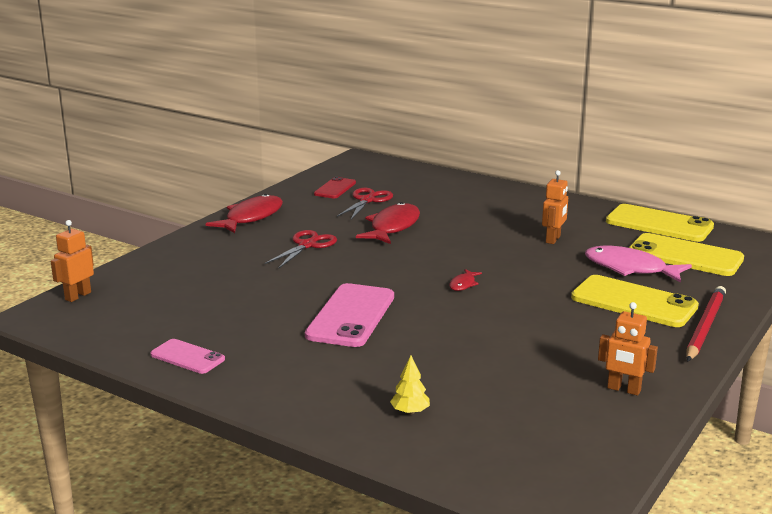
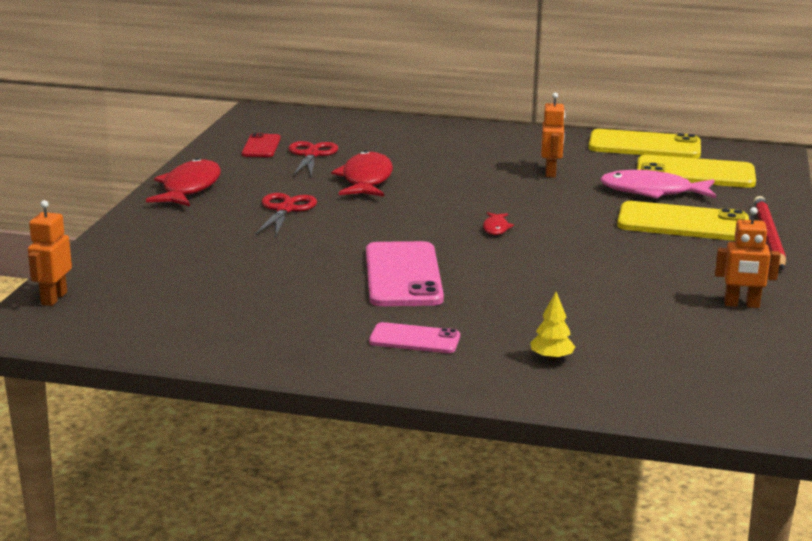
camera: 20 degrees left, 0 degrees up
(187, 357) = (255, 343): pink phone -> pink phone (414, 339)

